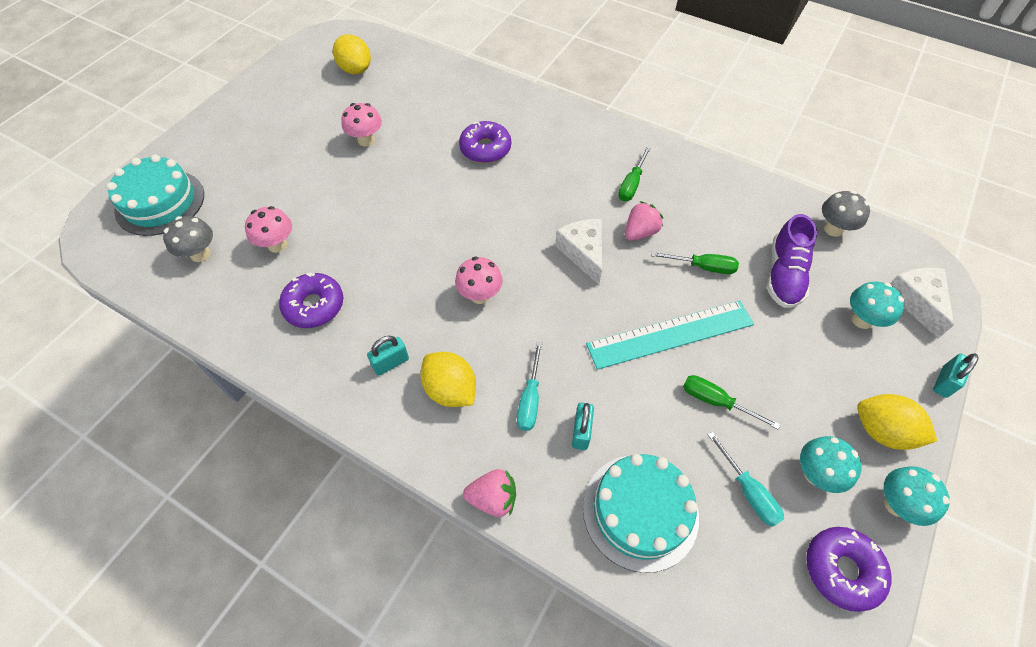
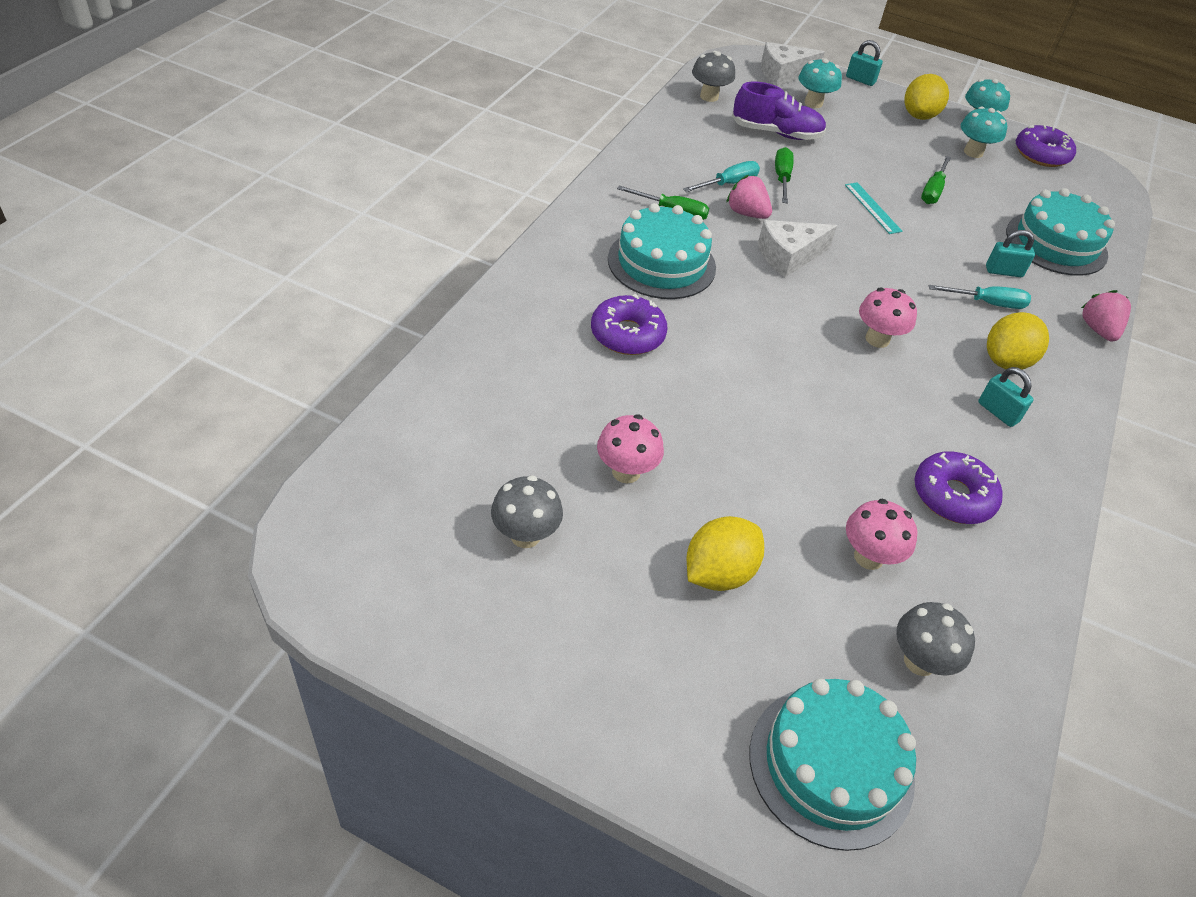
camera: 100 degrees left, 10 degrees down
(330, 100) = (525, 535): none -> grey mushroom
(355, 69) = (434, 507): yellow lemon -> yellow lemon (718, 573)
(564, 172) = (661, 263): none -> turquoise cake
(670, 334) = (872, 208): turquoise ruler -> turquoise ruler, size x0.50
(748, 491) = (1006, 186): turquoise screwdriver -> turquoise screwdriver (728, 184)

